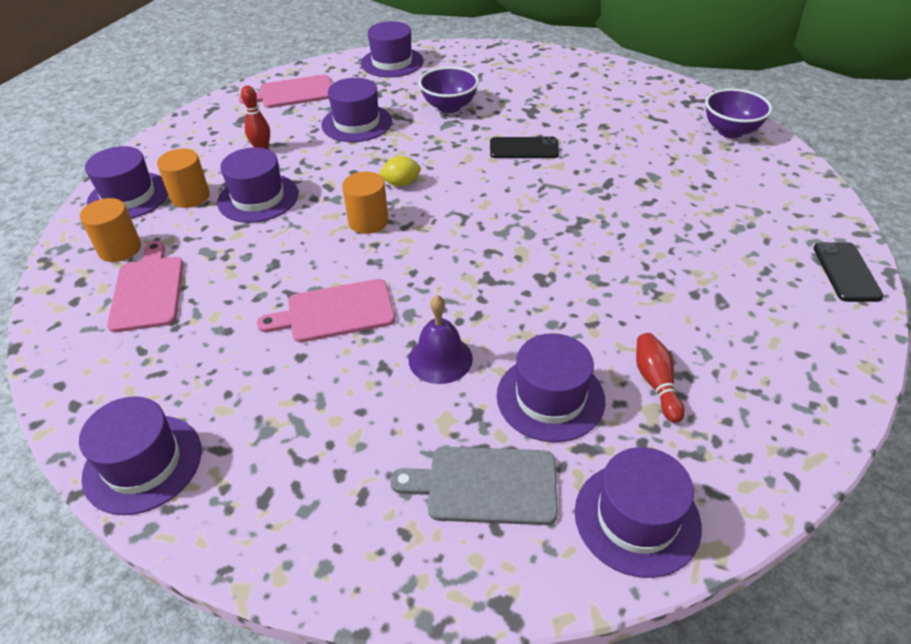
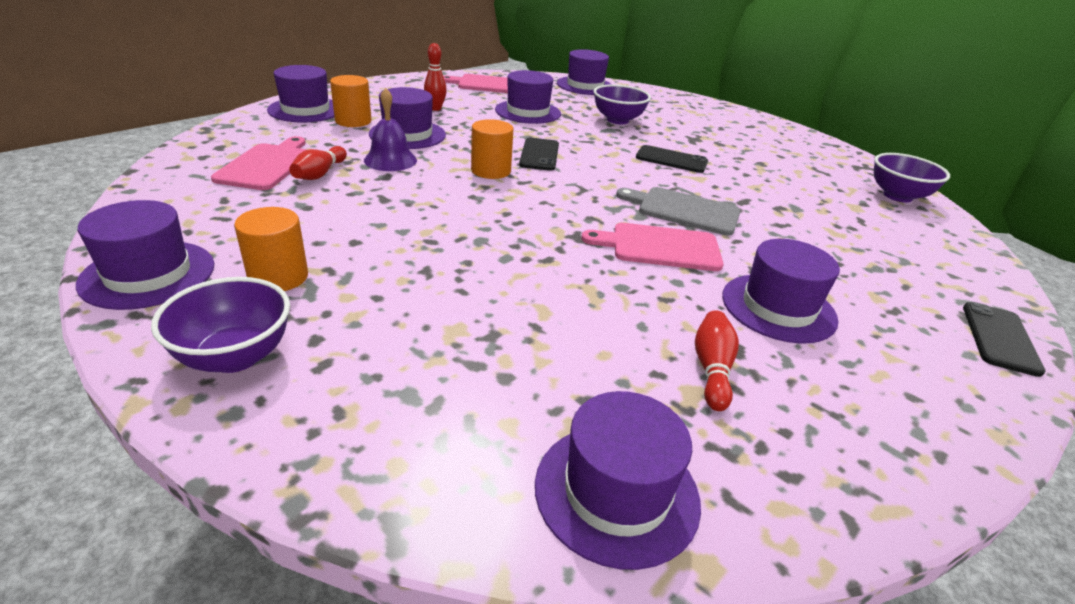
camera: 15 degrees right, 10 degrees down
(120, 249) = (269, 136): orange cylinder -> orange cylinder (278, 277)
(209, 283) = (320, 174): none -> red bowling pin
(287, 516) = (235, 356): none -> purple bowl
(335, 312) = (412, 220): pink cutting board -> pink cutting board (660, 247)
(401, 183) = (539, 155): yellow lemon -> black phone
(440, 359) = (486, 281): purple bell -> purple bell (390, 160)
(485, 485) = (457, 398): grey cutting board -> grey cutting board (684, 210)
(550, 397) = (581, 345): purple hat -> purple hat (778, 307)

